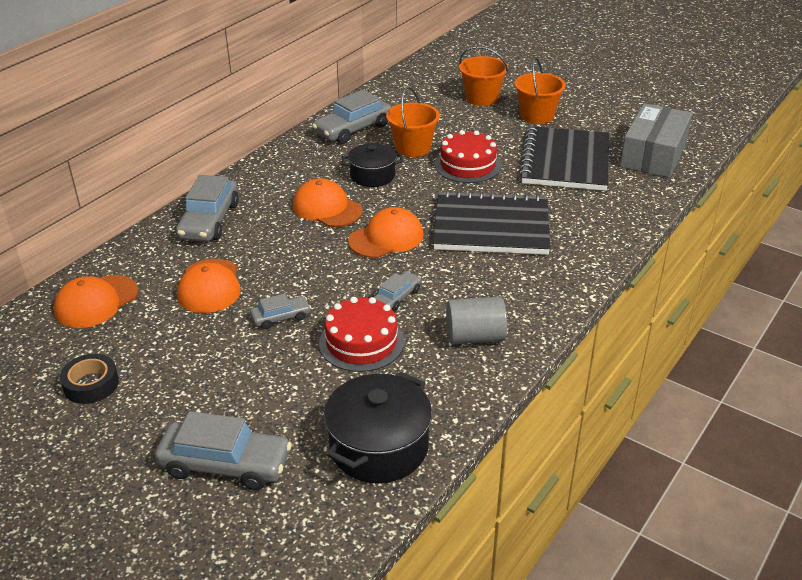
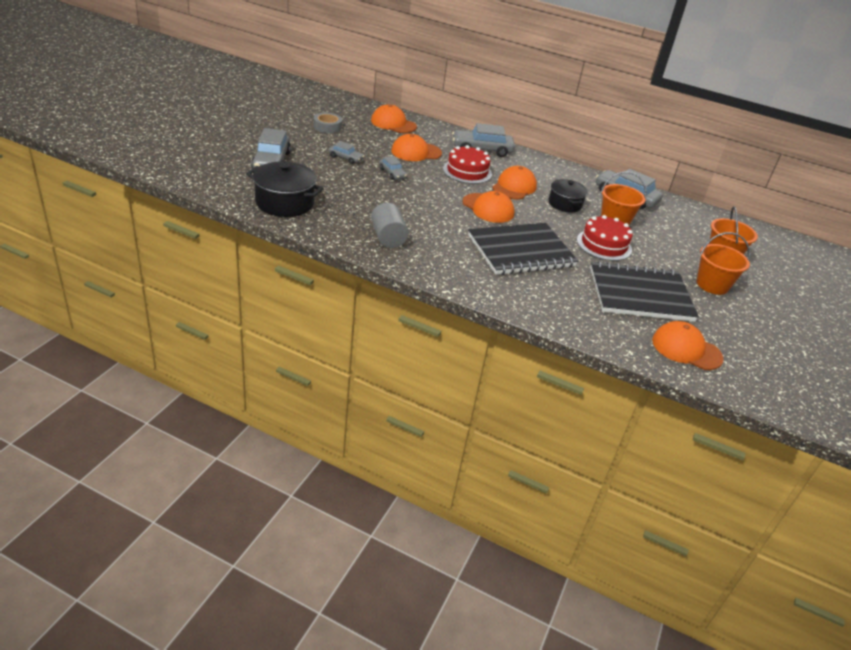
camera: 75 degrees right, 0 degrees up
(91, 384) = (327, 127): black tape -> grey tape
(361, 342) = (374, 198): red cake -> red cake (467, 171)
(397, 297) = (423, 211): grey car -> grey car (345, 158)
(491, 227) = (521, 251): black notebook -> black notebook turned 75 degrees clockwise
(653, 155) = (686, 349): grey box -> orange cap

